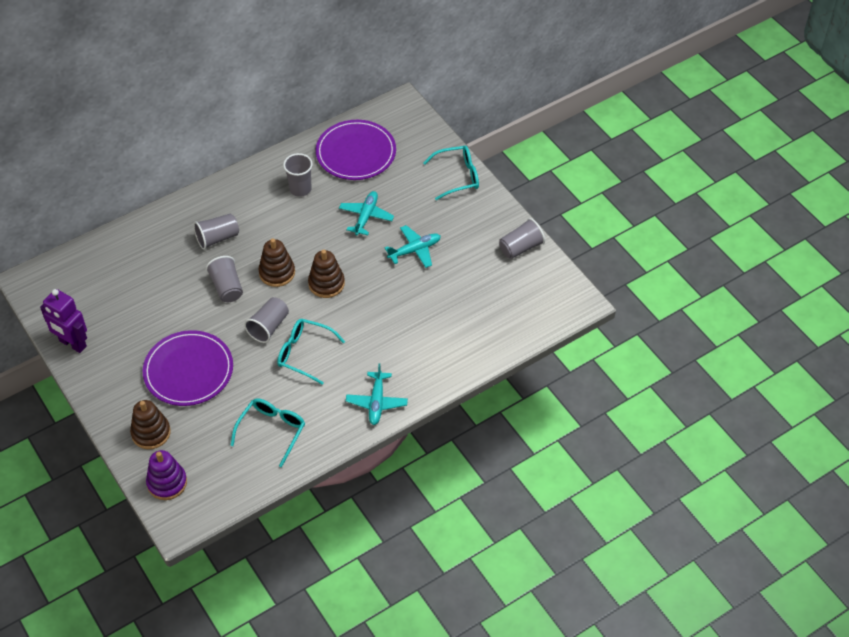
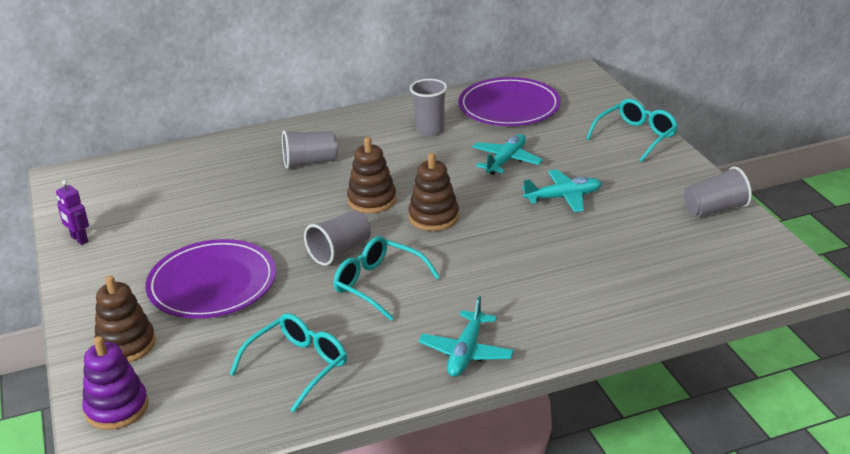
camera: 15 degrees right, 20 degrees down
(72, 344) = (79, 239): purple robot -> purple robot, size x0.58
(227, 287) = (301, 207): grey cup -> none
(458, 176) = (636, 136): turquoise glasses -> turquoise glasses turned 45 degrees counterclockwise

